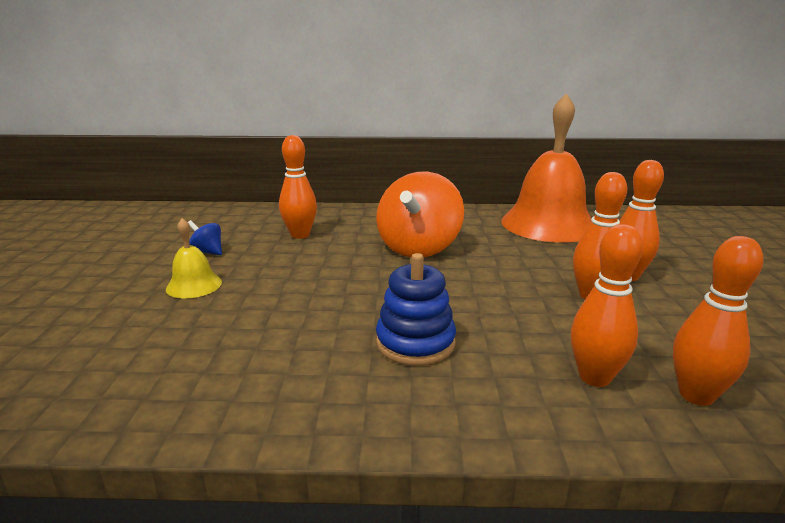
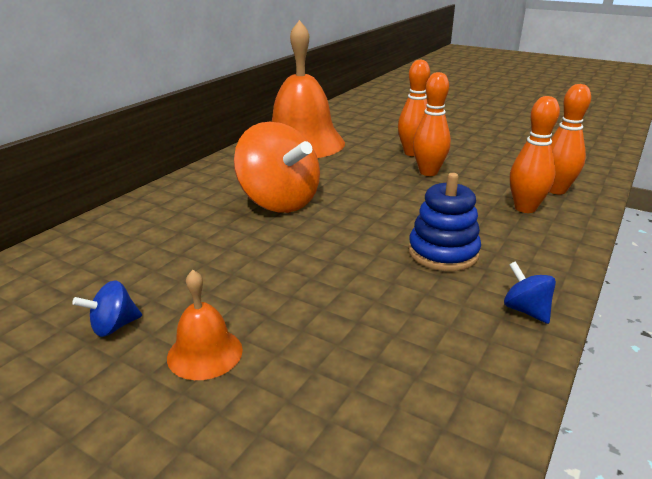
camera: 60 degrees left, 5 degrees up
(194, 285) = (205, 353): yellow bell -> orange bell
(300, 235) = (158, 251): orange bowling pin -> none
(344, 415) = (525, 310): none -> blue spinning top

